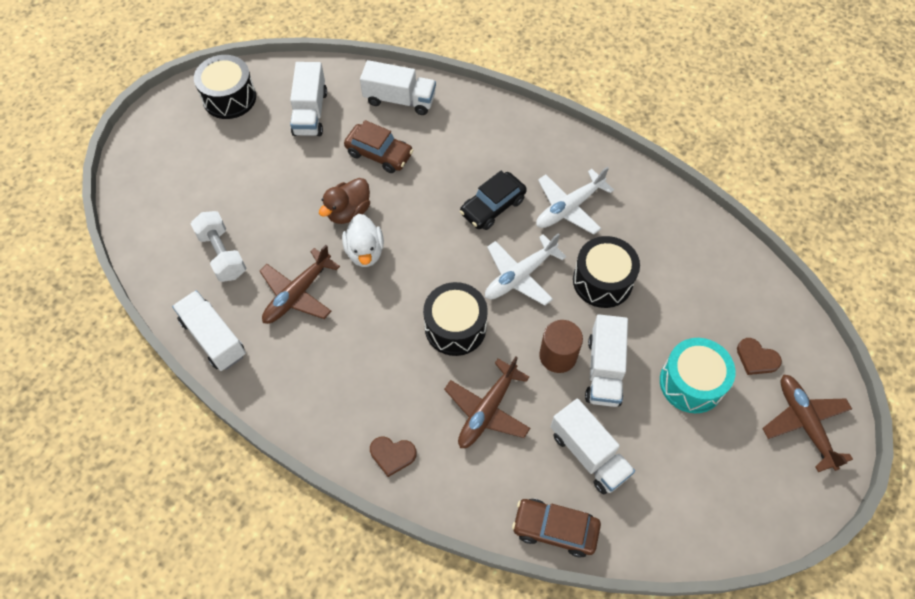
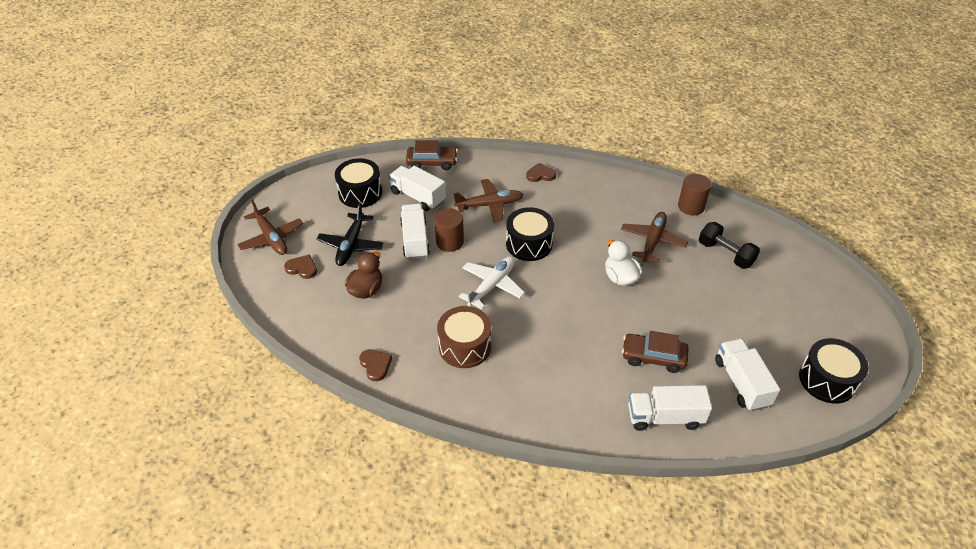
camera: 165 degrees right, 15 degrees down
(213, 338) = (691, 206): white truck -> brown cylinder
(222, 254) = (725, 254): white dumbbell -> black dumbbell
(348, 212) = (650, 303): brown duck -> brown duck (366, 290)
(487, 410) = (489, 205): brown plane -> brown plane turned 60 degrees clockwise
(492, 207) = (532, 333): black car -> none
(569, 208) = (465, 346): white plane -> brown drum
(602, 281) = (425, 295): black drum -> black drum (360, 193)
(667, 208) = (375, 365): none -> brown heart
(691, 383) = (351, 245): turquoise drum -> black plane

